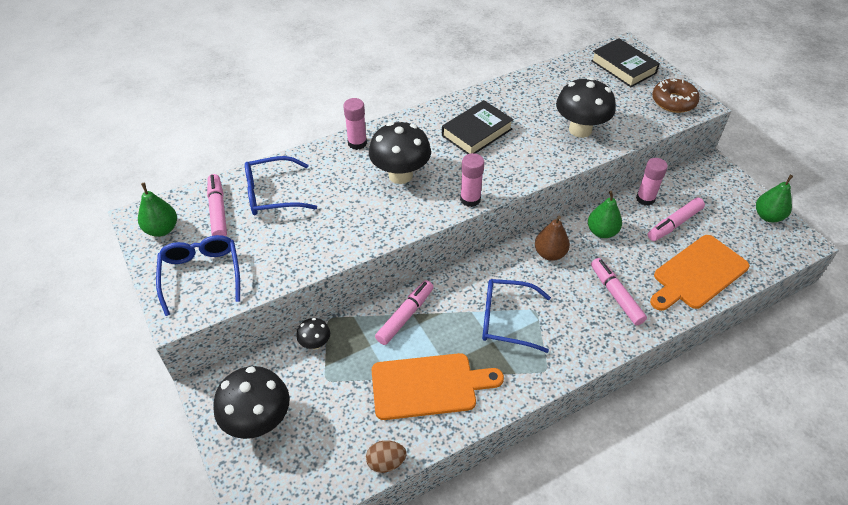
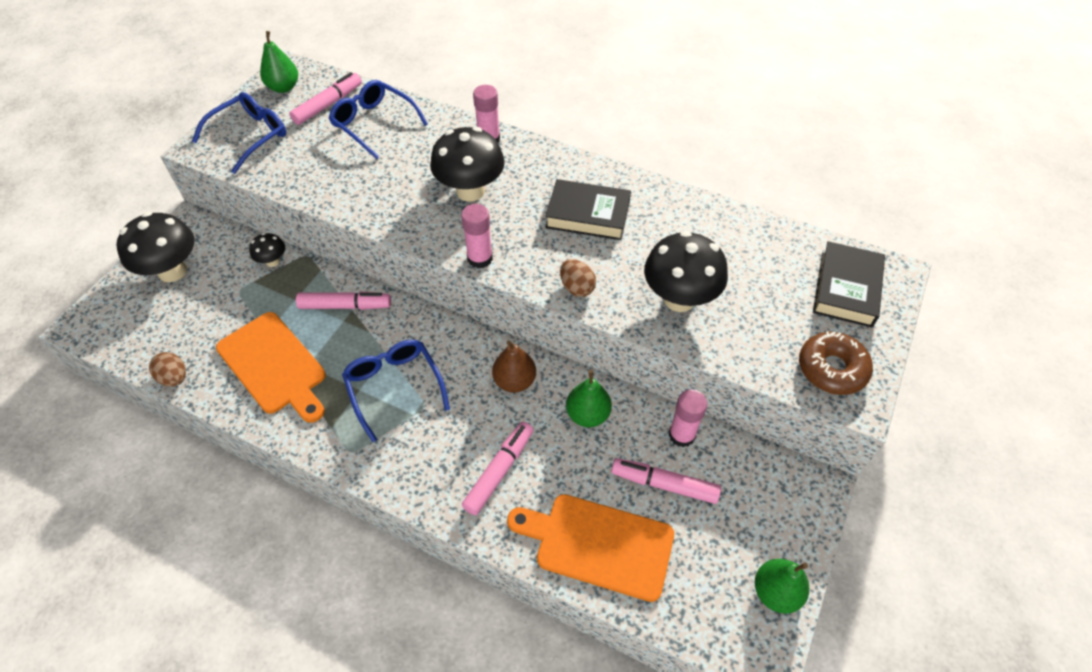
camera: 55 degrees right, 5 degrees up
(535, 167) = (577, 288): none -> brown egg

